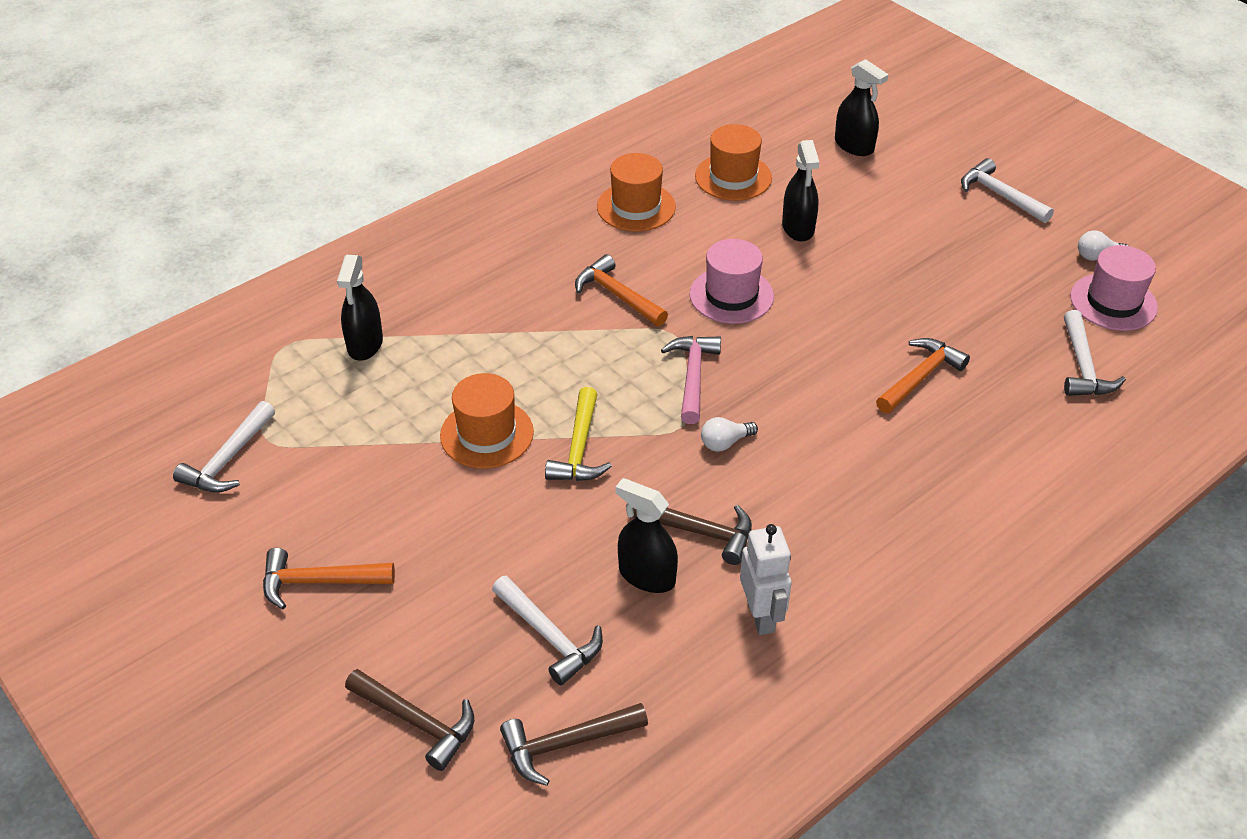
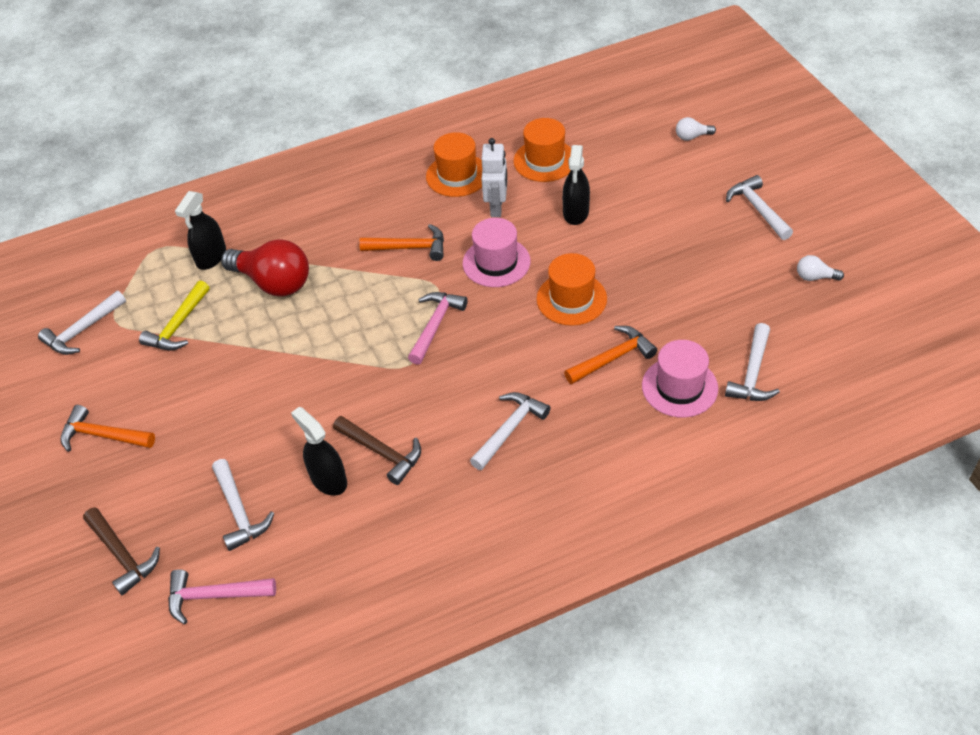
camera: 20 degrees right, 5 degrees up
(462, 361) = (273, 282): none -> red light bulb
(487, 434) = (265, 344): orange hat -> orange hat (571, 299)
(566, 744) = (215, 596): brown hammer -> pink hammer
(579, 448) = (325, 368): yellow hammer -> yellow hammer (178, 325)
(617, 295) = (409, 248): orange hammer -> orange hammer turned 120 degrees clockwise
(725, 443) = (434, 384): white light bulb -> white light bulb (692, 136)
(761, 616) = (397, 529): white robot -> white robot (497, 207)
(840, 476) = (510, 429): none -> white hammer
(854, 146) = (656, 147): black spray bottle -> none
(1113, 302) = (808, 320): pink hat -> pink hat (679, 387)

